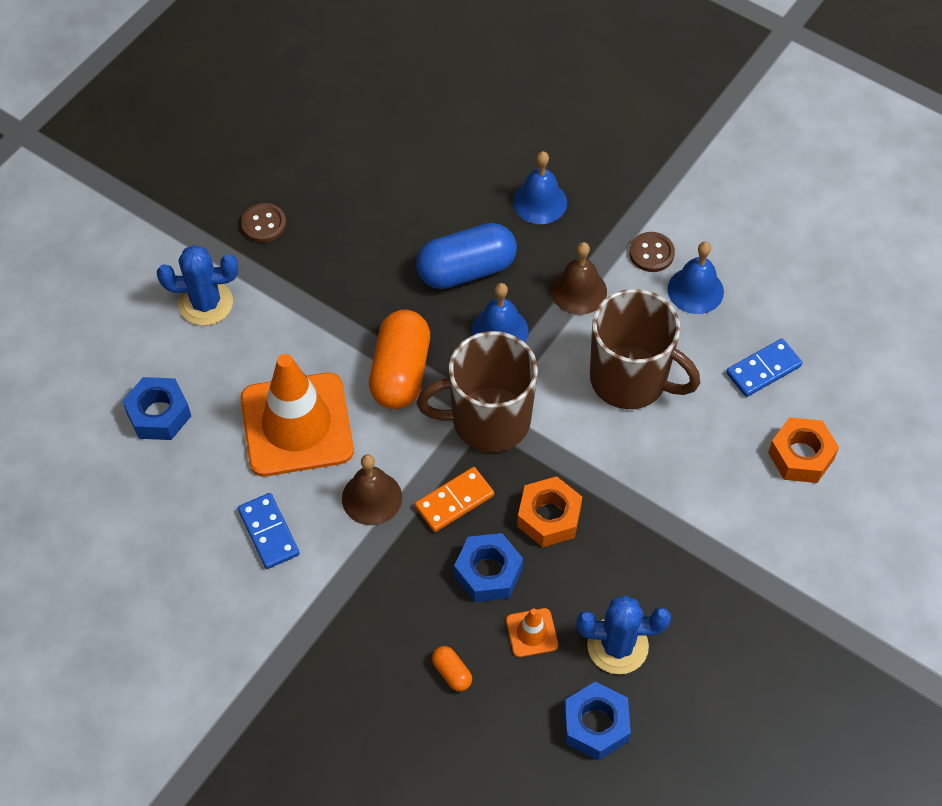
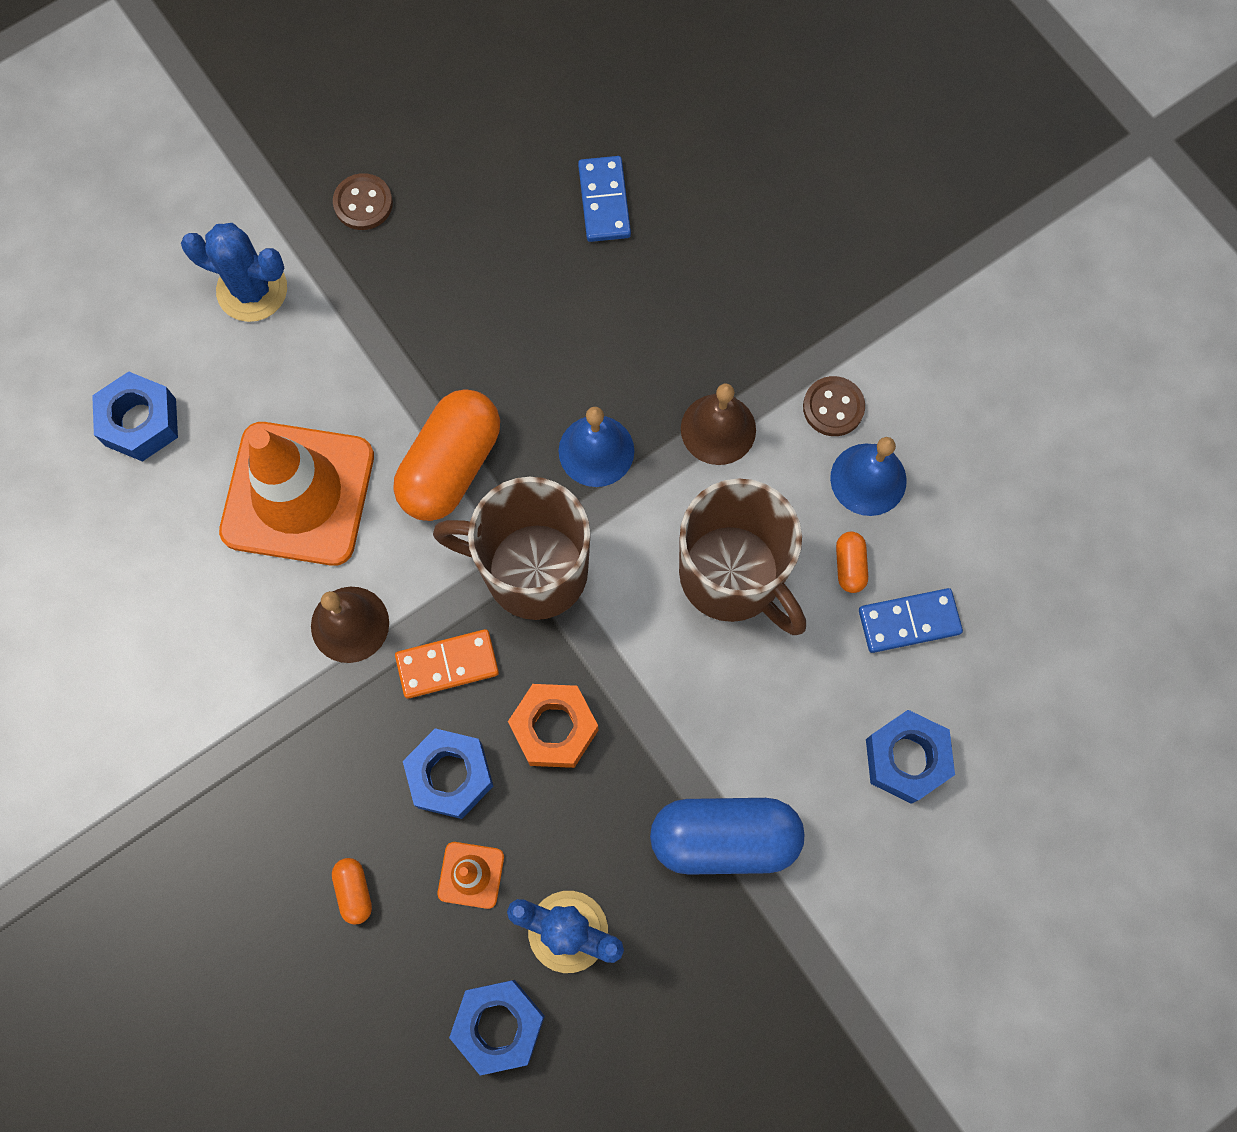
camera: 20 degrees right, 15 degrees up
(268, 532) = (210, 626): blue domino -> blue domino (604, 201)
(466, 270) = (588, 351): blue capsule -> blue capsule (724, 838)
(540, 202) = (720, 286): blue bell -> none
(707, 348) = (849, 566): none -> orange capsule
(801, 456) = (906, 759): orange nut -> blue nut

